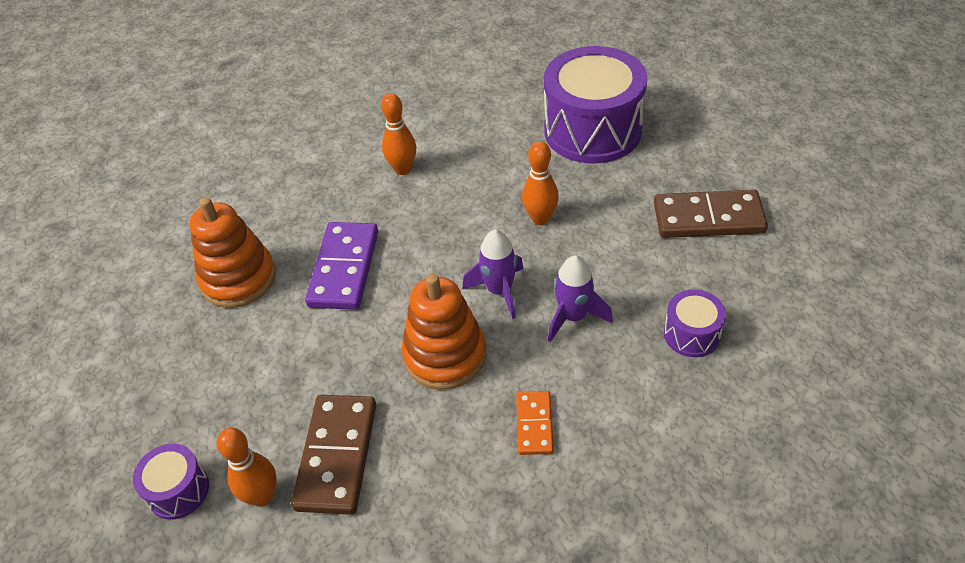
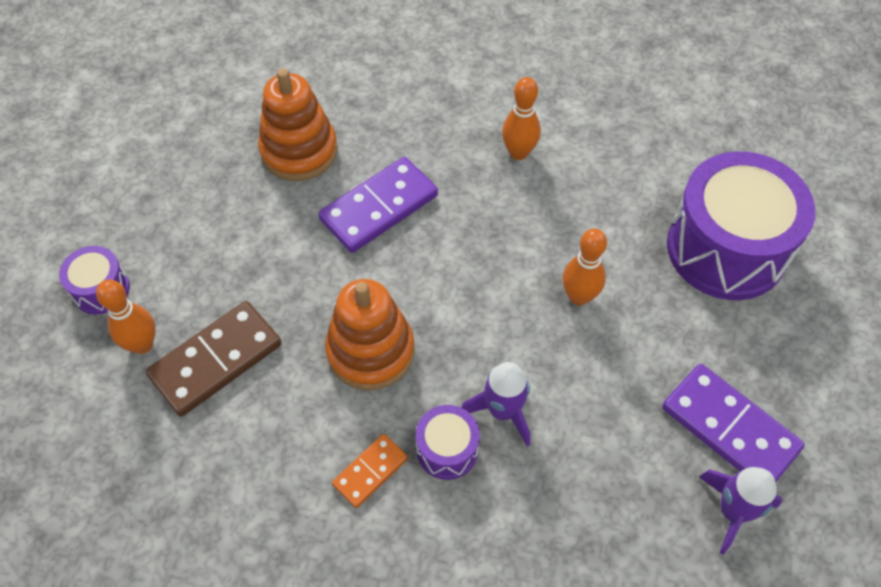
camera: 40 degrees right, 10 degrees up
(499, 291) = (471, 333): purple rocket -> purple rocket (732, 511)
(691, 334) = (580, 519): purple drum -> purple drum (447, 449)
(708, 218) = (729, 428): brown domino -> purple domino

